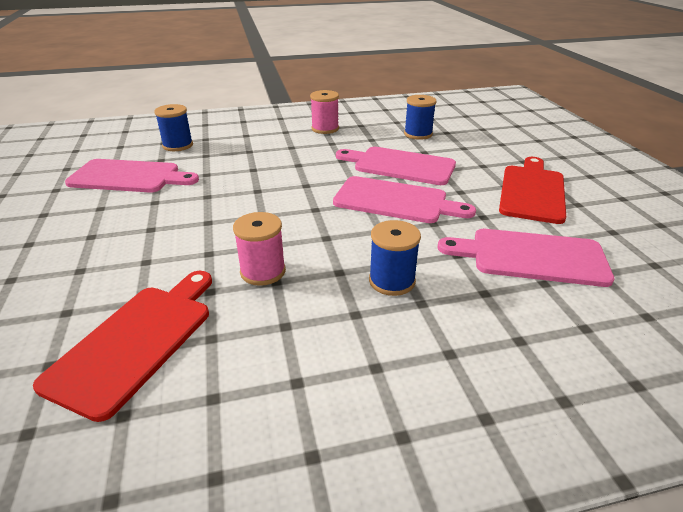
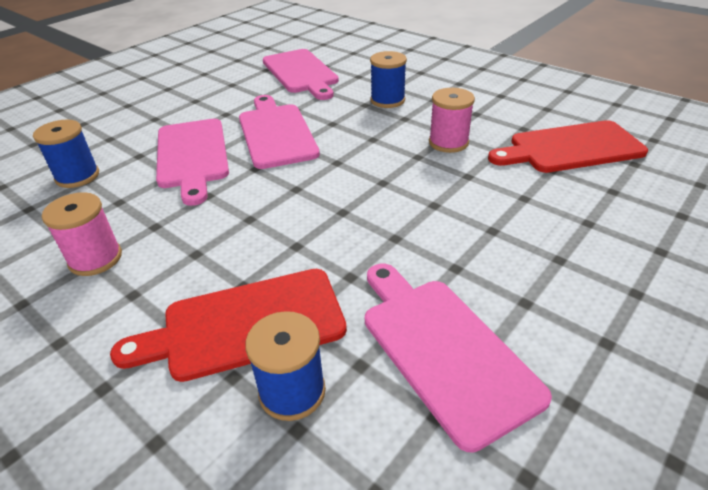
camera: 125 degrees left, 5 degrees up
(532, 191) = (196, 90): red cutting board -> red cutting board (245, 324)

